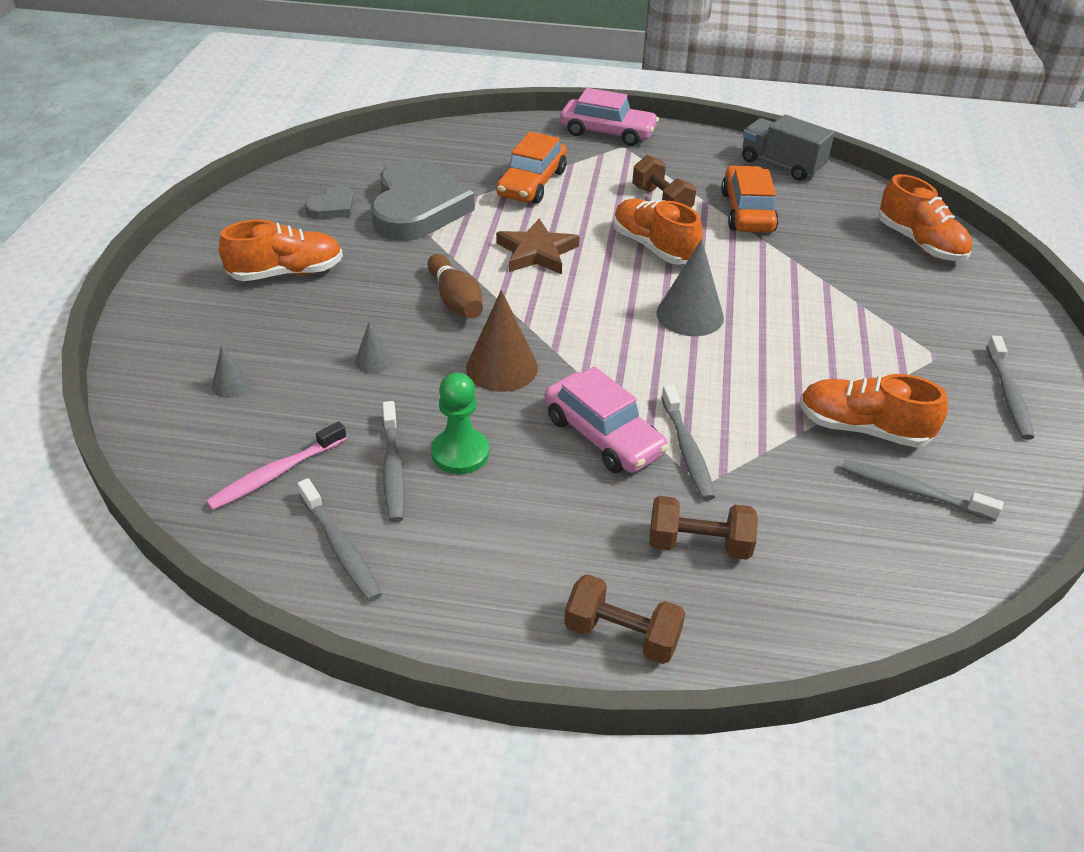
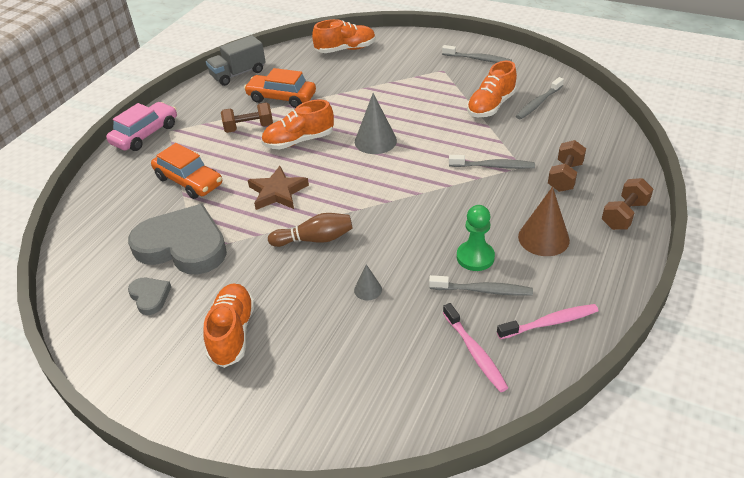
camera: 70 degrees left, 0 degrees up
(231, 385) = (367, 375): grey cone -> none
(340, 548) = (550, 323): grey toothbrush -> pink toothbrush
(502, 367) = (397, 227): brown cone -> brown cone (543, 238)
(603, 435) = (474, 195): pink car -> none

